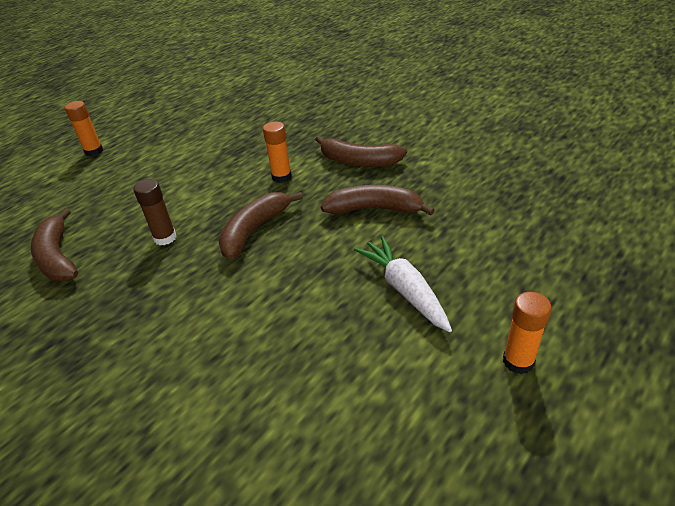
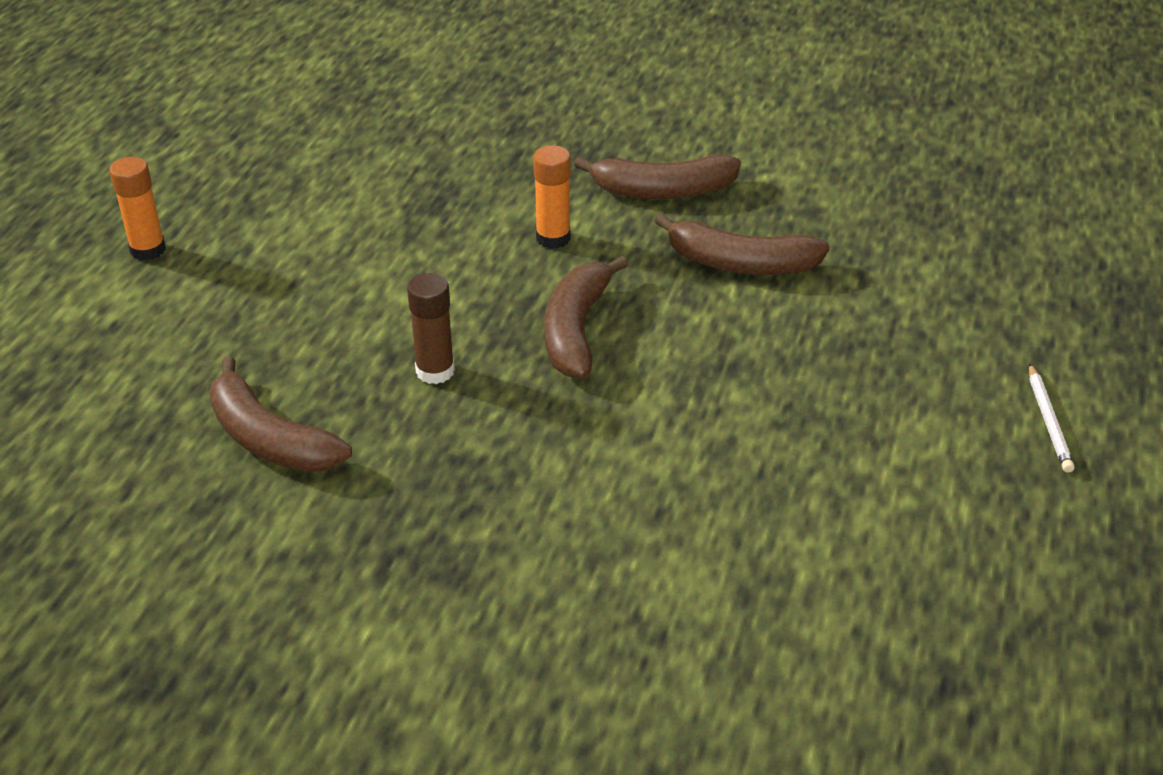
camera: 25 degrees left, 0 degrees up
(374, 209) = (740, 263): brown banana -> brown banana turned 150 degrees counterclockwise
(404, 289) = (858, 367): white carrot -> none
(518, 361) = (1048, 421): orange glue stick -> white pencil

